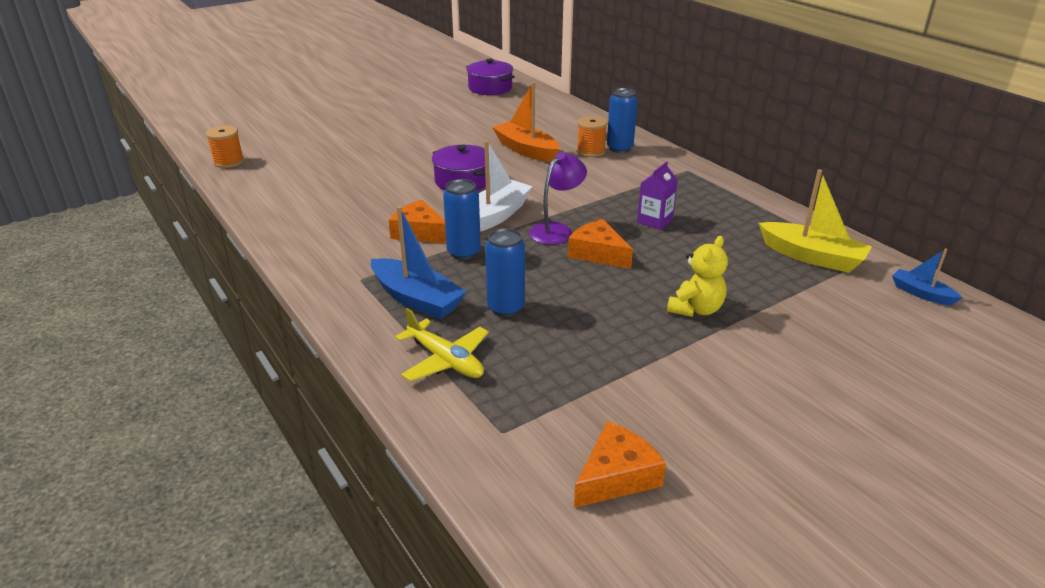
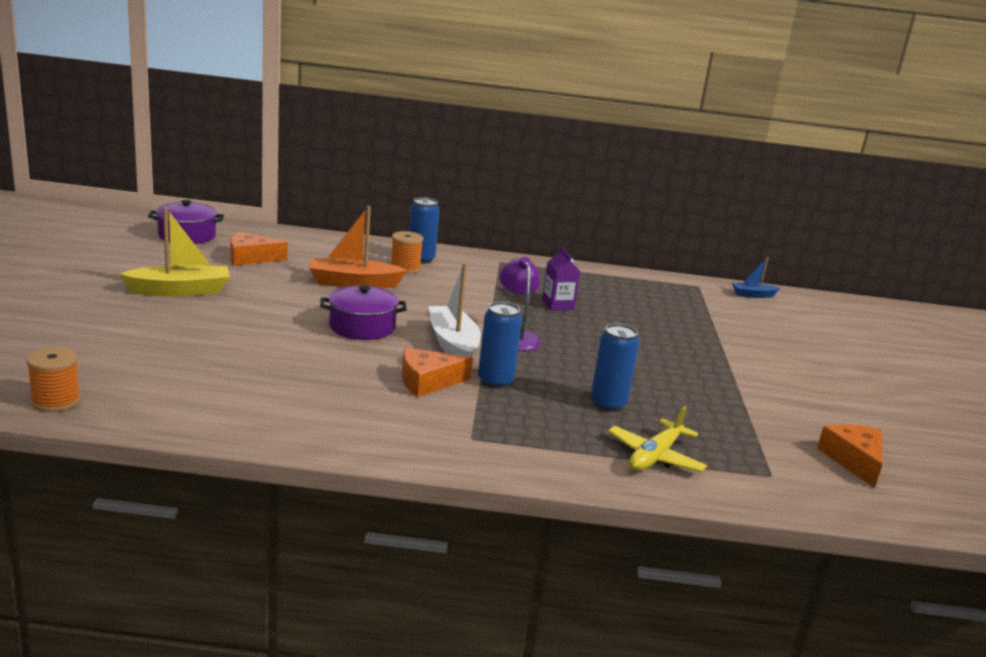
camera: 55 degrees left, 10 degrees down
(416, 299) = (544, 429): blue boat -> none
(445, 360) = (654, 456): yellow plane -> yellow plane turned 135 degrees clockwise
(598, 253) = (575, 341): orange cheese -> orange cheese (251, 258)
(695, 309) = (694, 351): yellow teddy bear -> none
(812, 257) = (675, 294): yellow boat -> yellow boat (180, 291)

